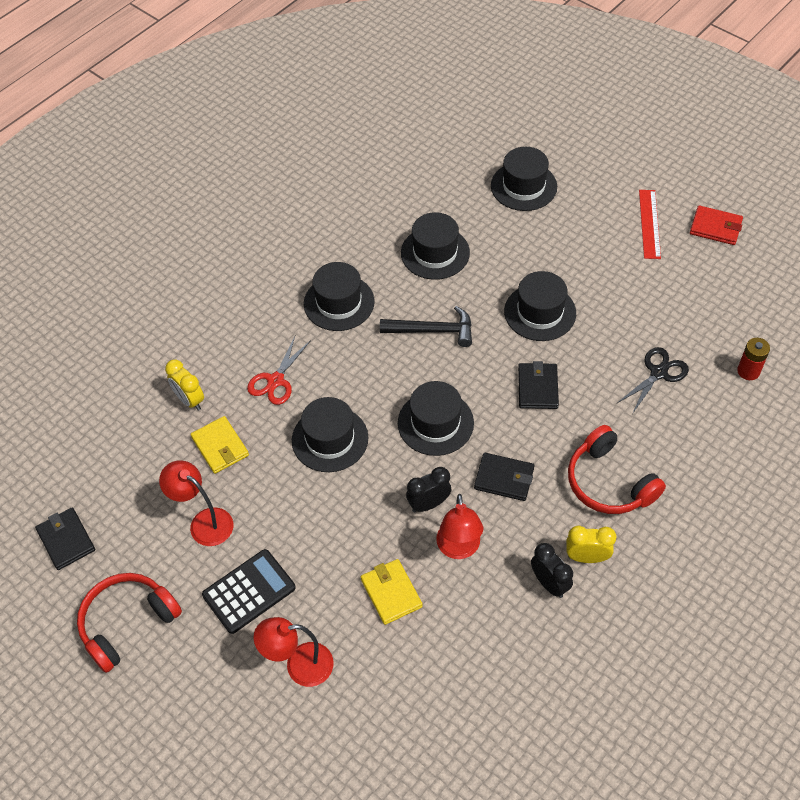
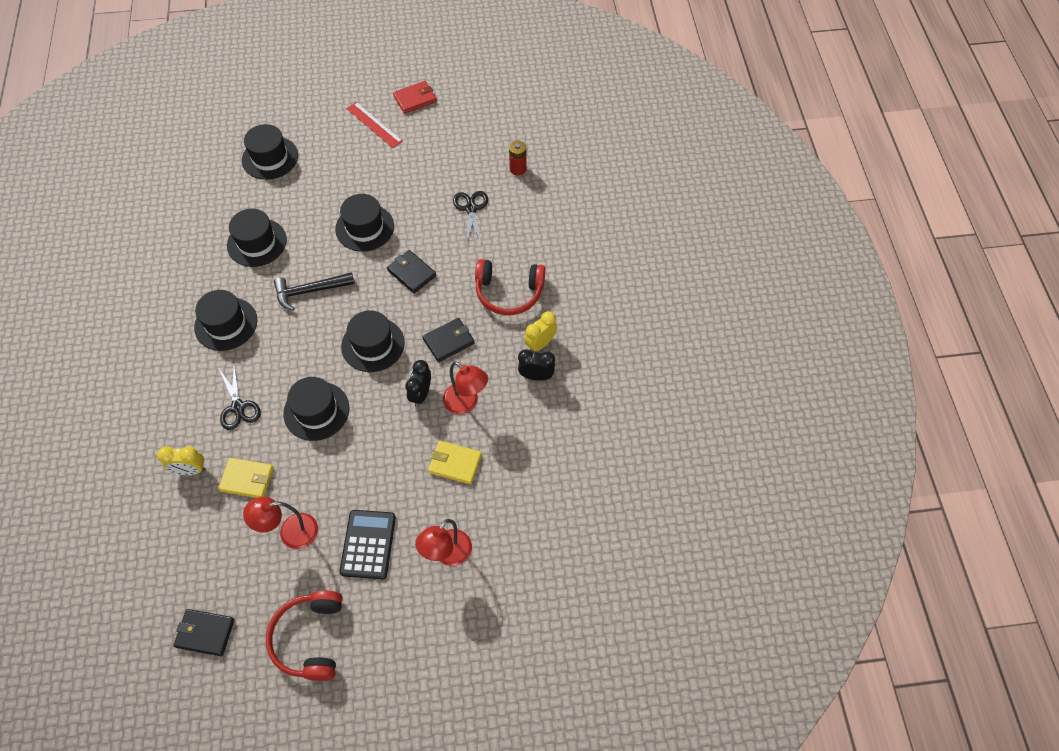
camera: 50 degrees left, 5 degrees up
(276, 381) = (238, 407): red scissors -> black scissors
(433, 331) = (309, 291): black hammer -> black hammer turned 150 degrees counterclockwise

